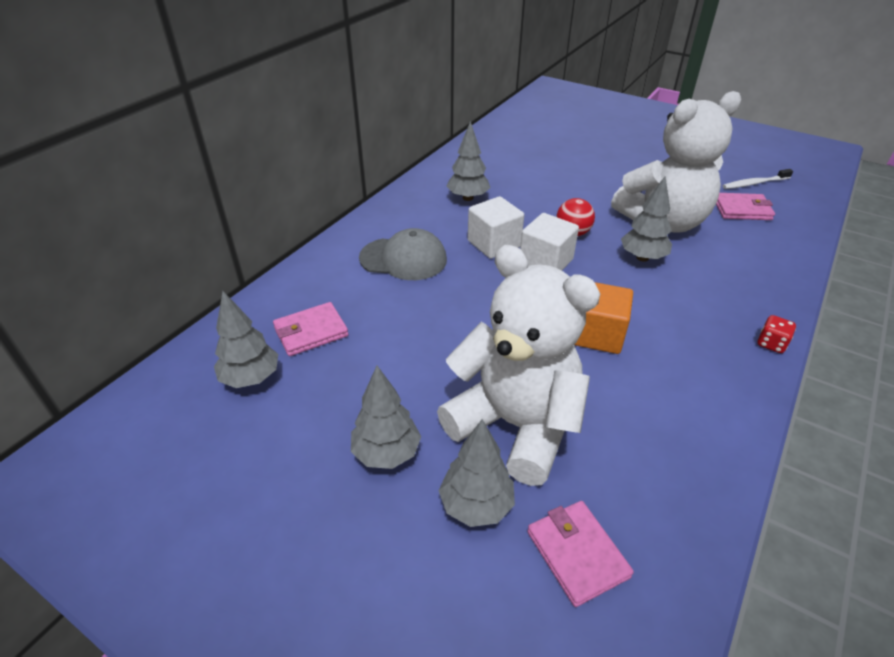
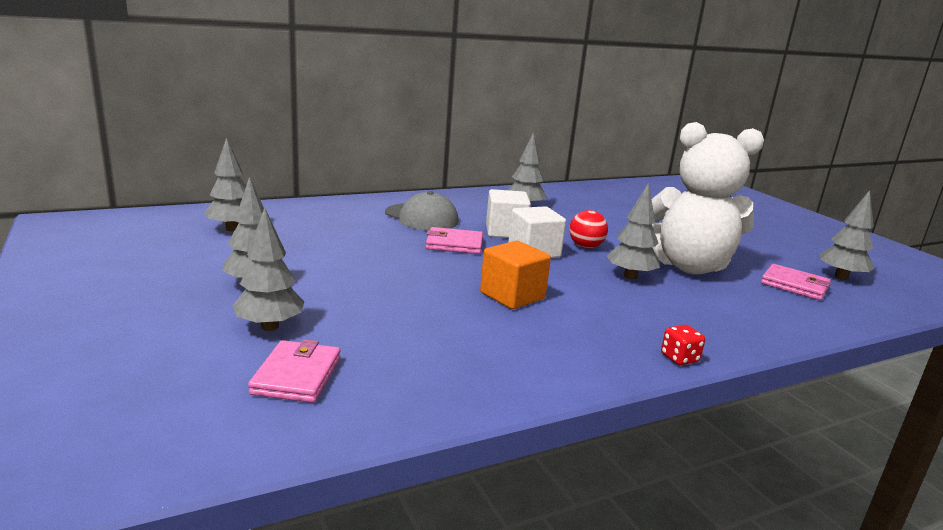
camera: 30 degrees right, 20 degrees down
(311, 332) = (301, 225): pink wallet -> pink wallet (454, 244)
(515, 425) = (364, 308): white teddy bear -> none
(754, 183) = (841, 277): white toothbrush -> grey tree

